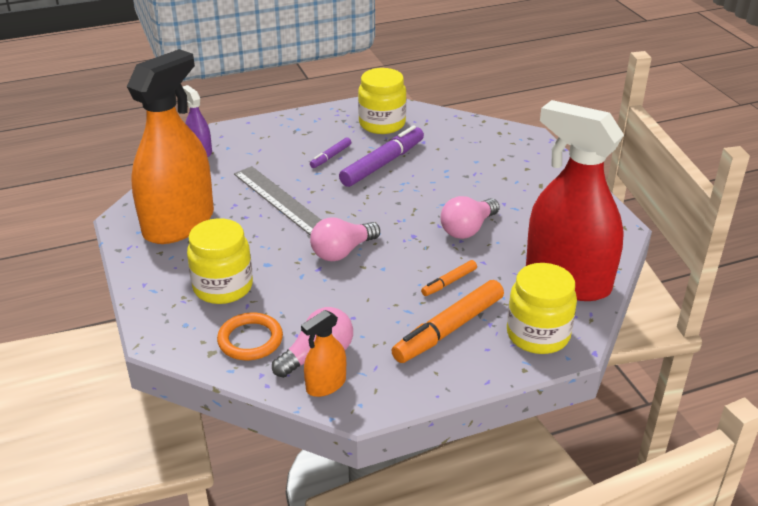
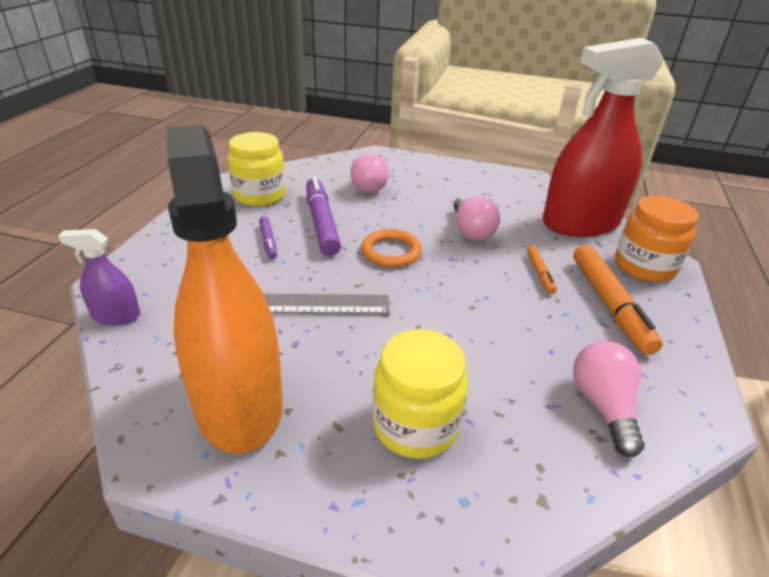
camera: 55 degrees left, 0 degrees up
(250, 340) = (540, 449): orange ring -> orange ring (391, 252)
(326, 384) = (658, 424): orange spray bottle -> none
(342, 252) = (436, 308): pink light bulb -> pink light bulb (369, 185)
(538, 335) = (644, 267): yellow jar -> orange jar

